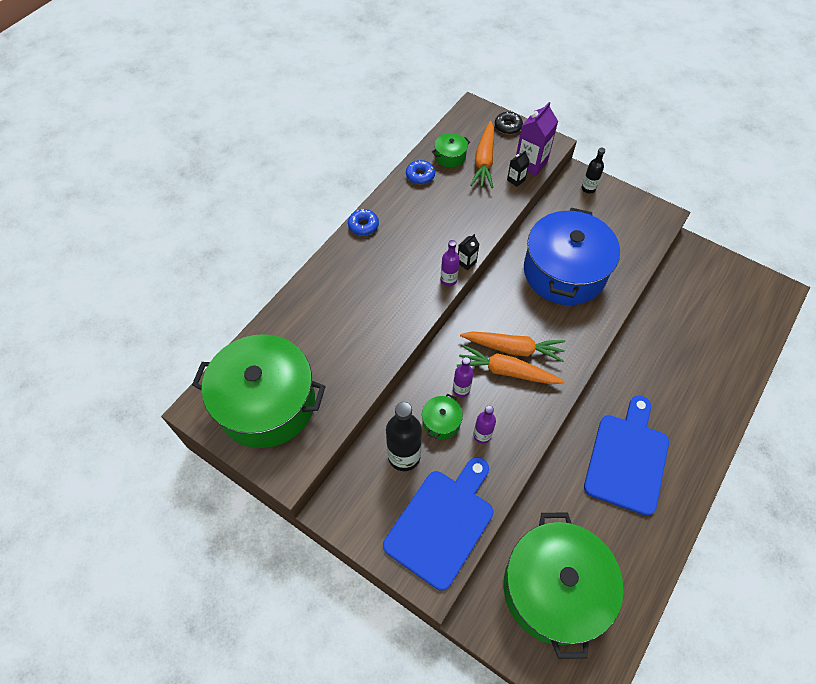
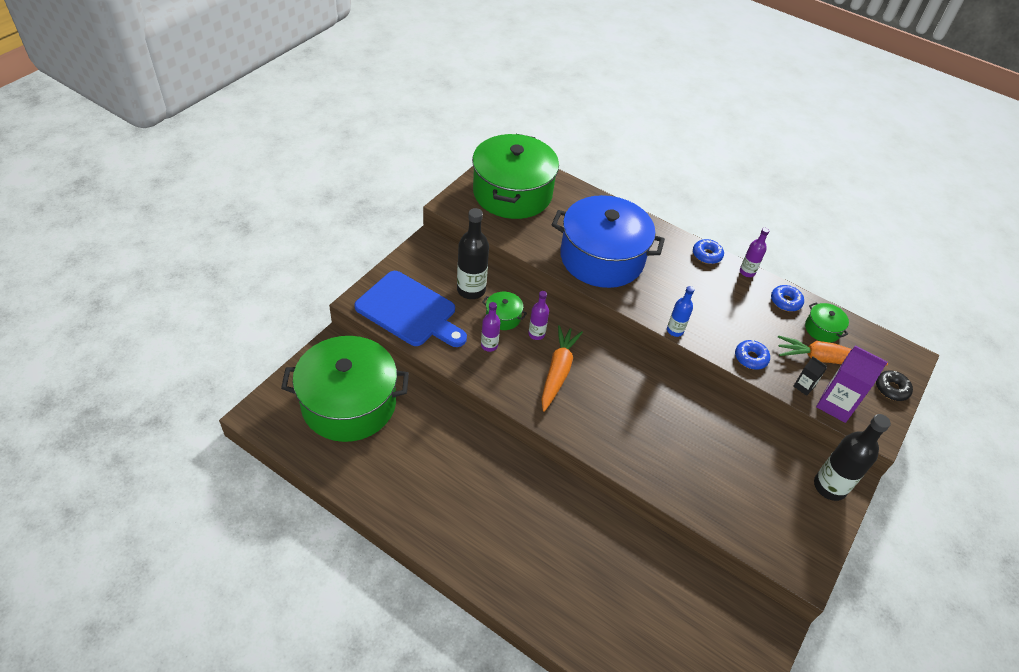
camera: 85 degrees right, 10 degrees down
(448, 280) = (650, 314): purple bottle -> purple bottle (747, 272)
(466, 262) = (675, 330): black carton -> blue bottle
(491, 210) = (750, 358): none -> blue donut
(513, 349) = (584, 380): orange carrot -> none
(564, 272) = (691, 440): blue pot -> blue pot (601, 258)
(588, 188) = (829, 486): black bottle -> black bottle, size x1.77
(627, 459) = (469, 486): blue cutting board -> none

